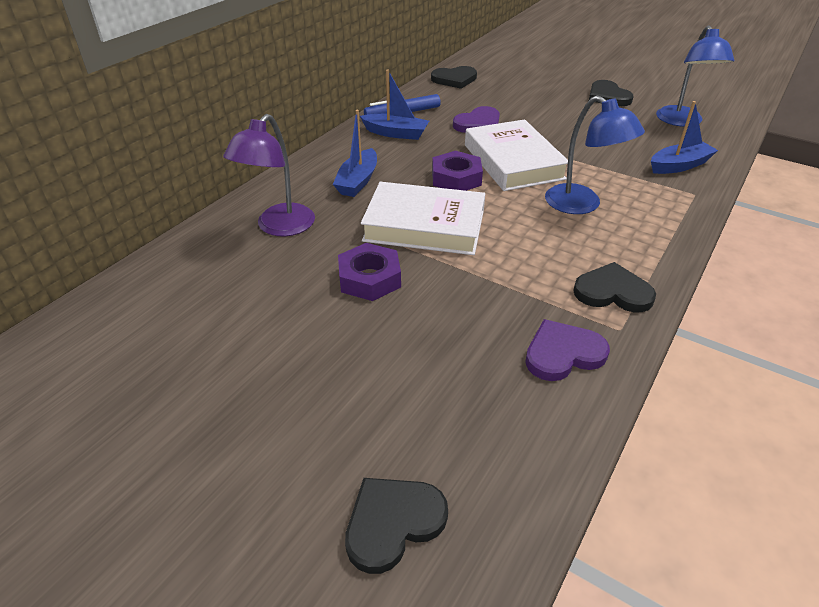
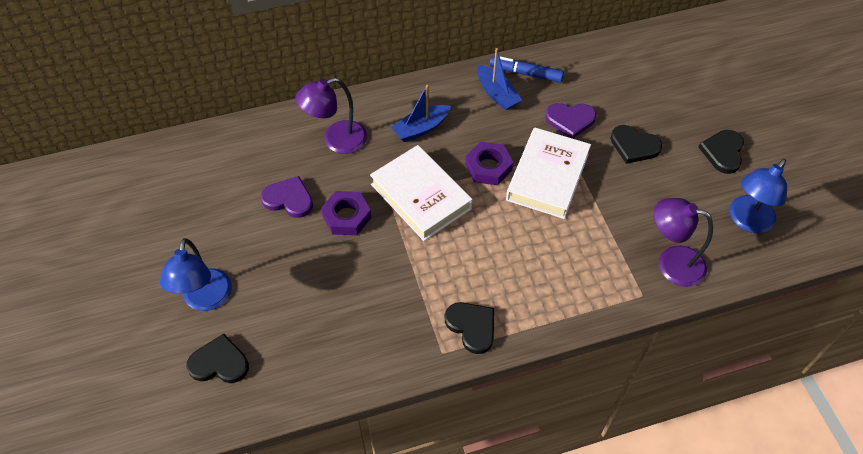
camera: 40 degrees right, 15 degrees up
(454, 79) = (614, 54): black heart -> black heart (634, 146)
(563, 353) = (391, 342): purple heart -> purple heart (289, 199)
(582, 205) = (544, 249): blue lamp -> blue lamp (206, 300)
(679, 166) = (671, 263): blue boat -> purple lamp

